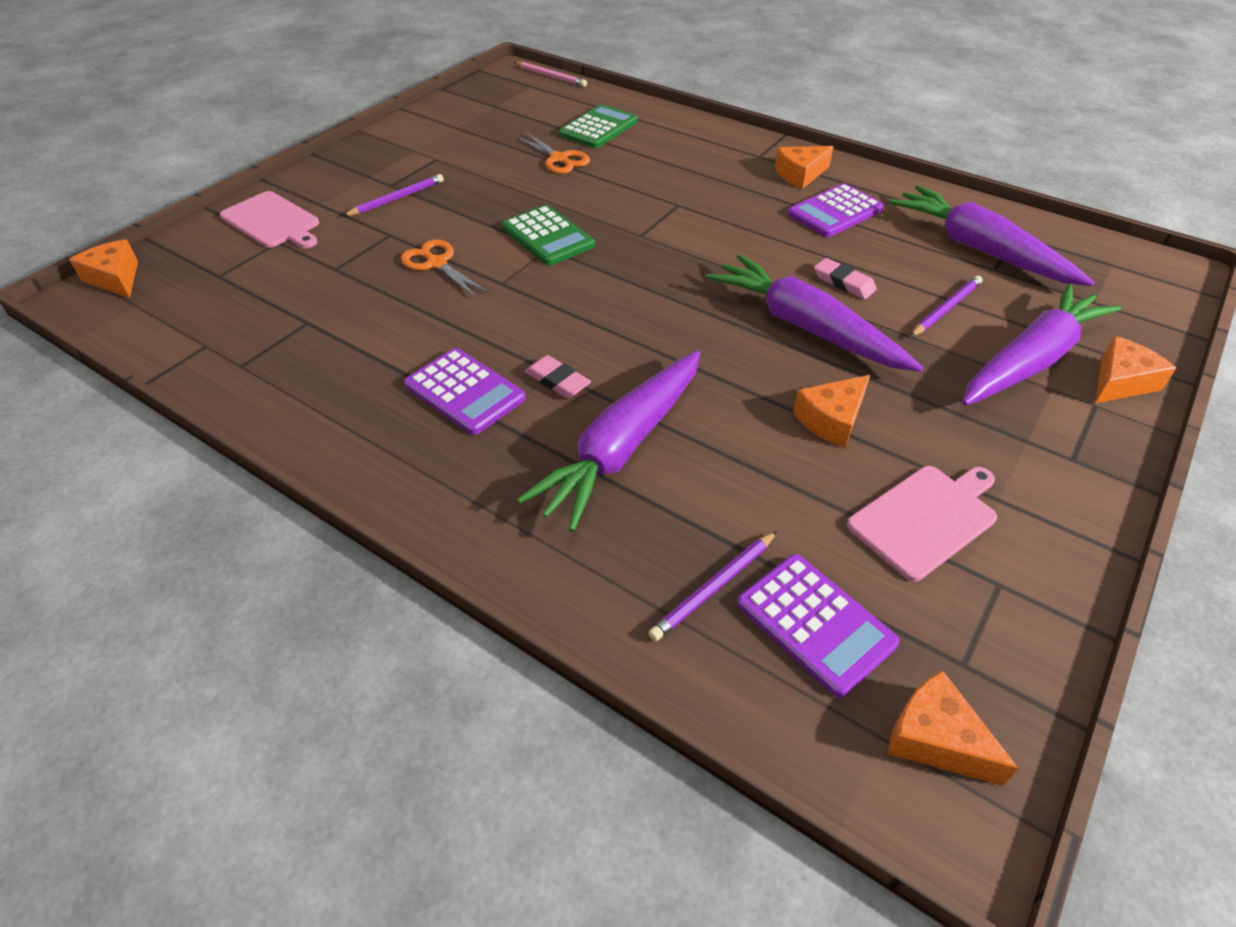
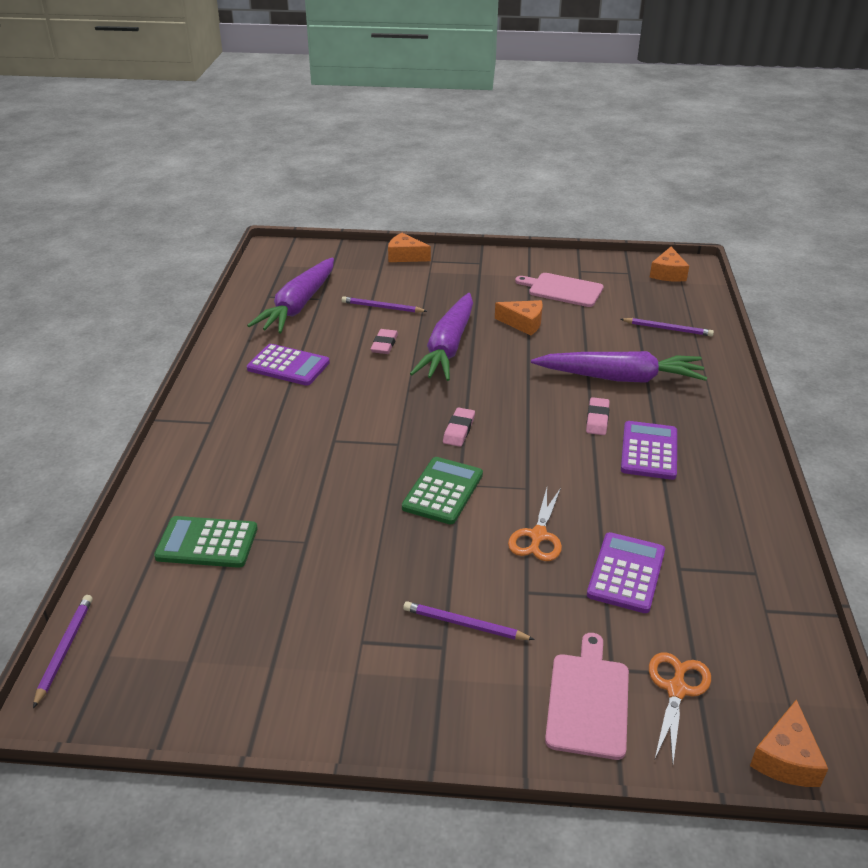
camera: 120 degrees left, 10 degrees down
(551, 76) = (64, 650): pink pencil -> purple pencil
(559, 159) = (298, 543): orange scissors -> orange scissors (676, 690)
(629, 276) = (459, 430): none -> pink eraser
(800, 175) = (235, 393): orange cheese -> none
(815, 623) = (652, 303): purple calculator -> purple calculator (626, 573)
(1030, 360) = (410, 279): purple carrot -> none

